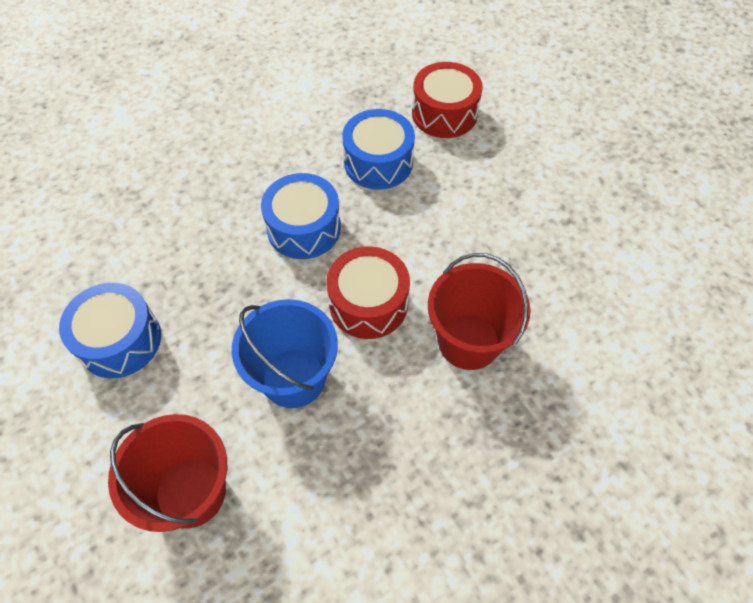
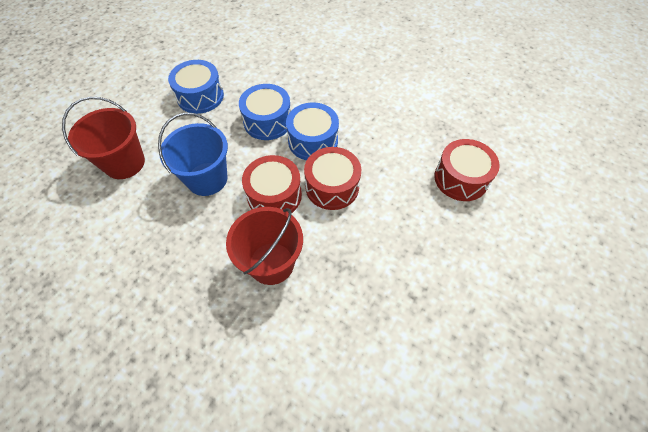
camera: 65 degrees right, 0 degrees up
(378, 162) = (389, 157): blue drum -> blue drum (267, 121)
(389, 236) = (332, 187): none -> red drum

